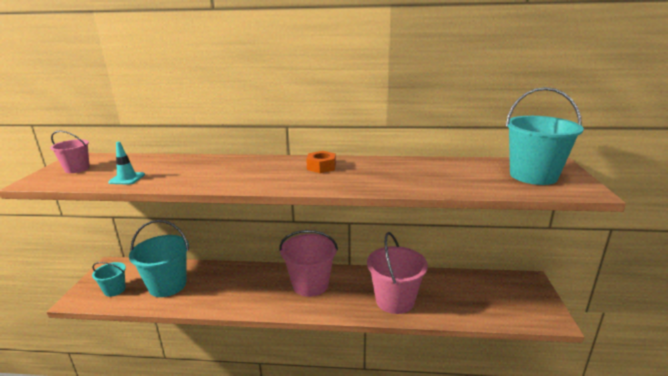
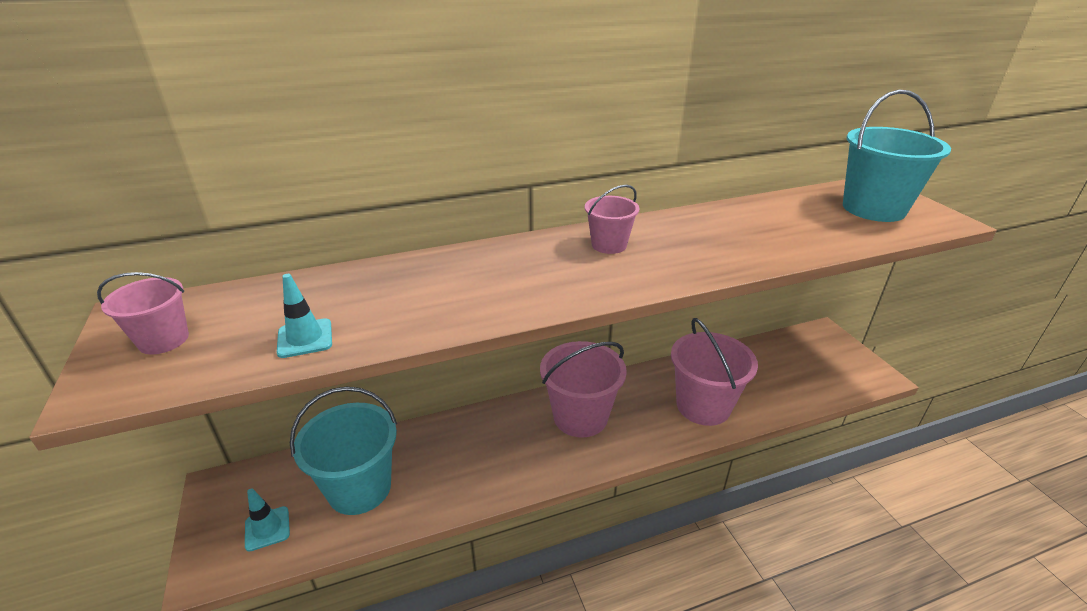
camera: 25 degrees left, 10 degrees up
(114, 290) = (267, 528): turquoise bucket -> turquoise traffic cone
(321, 167) = (609, 245): orange nut -> pink bucket

